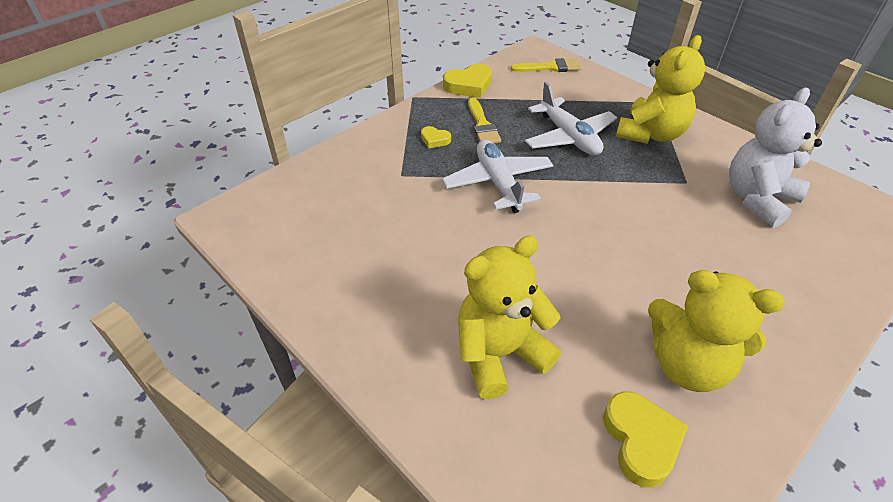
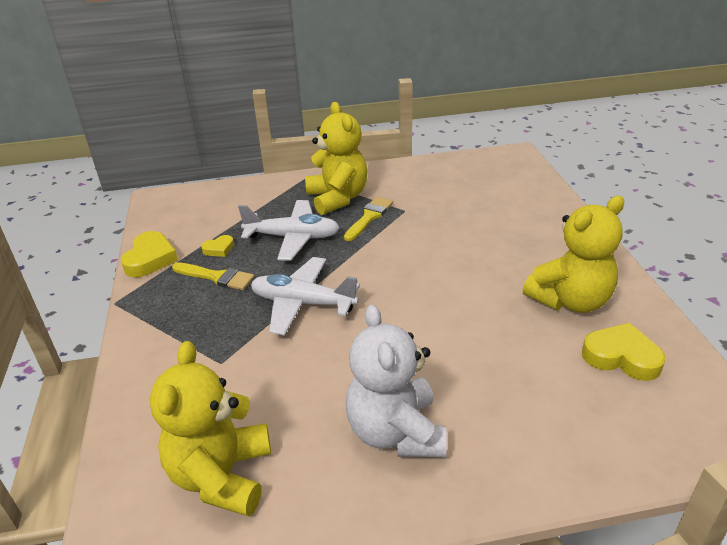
camera: 55 degrees left, 10 degrees down
(435, 140) = (198, 316): yellow heart -> yellow heart (219, 249)
(500, 354) = (497, 396): yellow teddy bear -> yellow teddy bear (222, 476)
(550, 67) = (193, 203): yellow brush -> yellow brush (369, 217)
(757, 199) = (450, 191): white teddy bear -> white teddy bear (396, 432)

